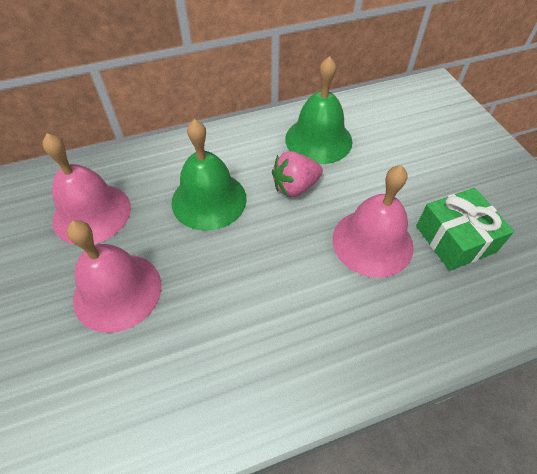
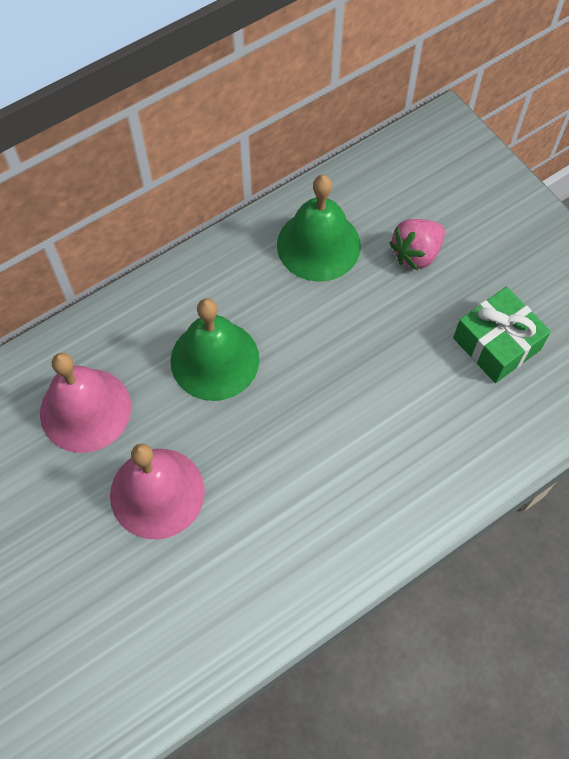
camera: 15 degrees left, 10 degrees up
(295, 187) = (308, 319): pink strawberry -> pink strawberry (416, 253)
(372, 242) = (410, 369): pink bell -> none

